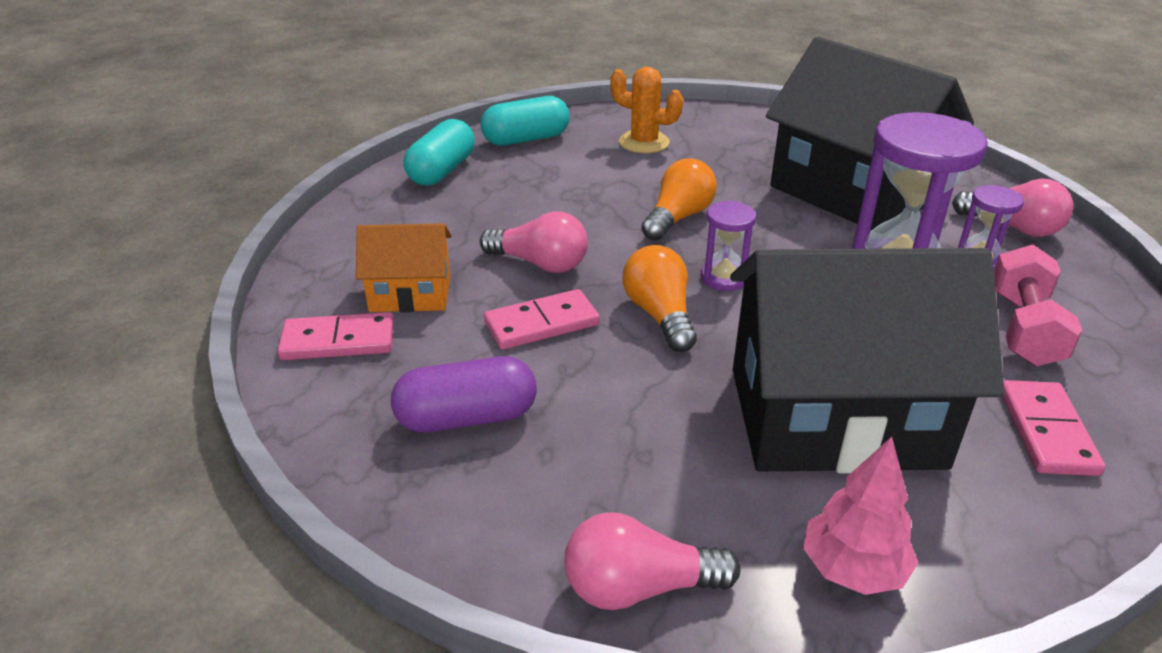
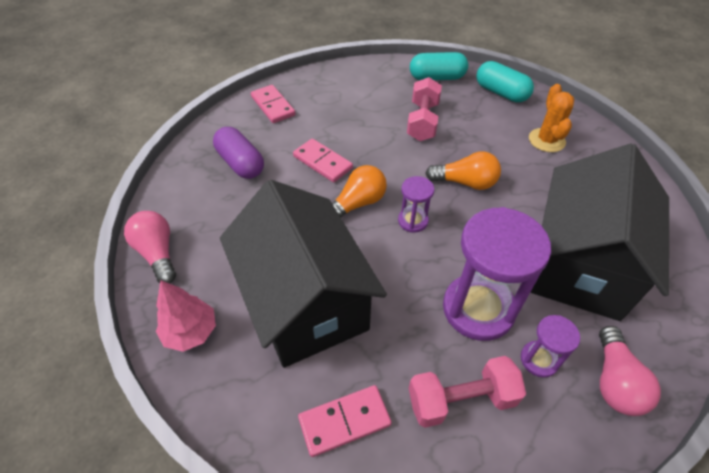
camera: 65 degrees right, 15 degrees up
(410, 294) = (320, 112): orange house -> none
(528, 211) = (422, 121): none -> pink dumbbell
(540, 263) = (374, 143): pink light bulb -> none

